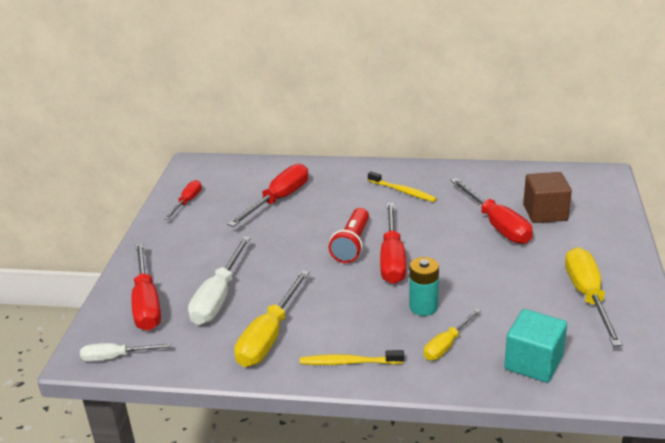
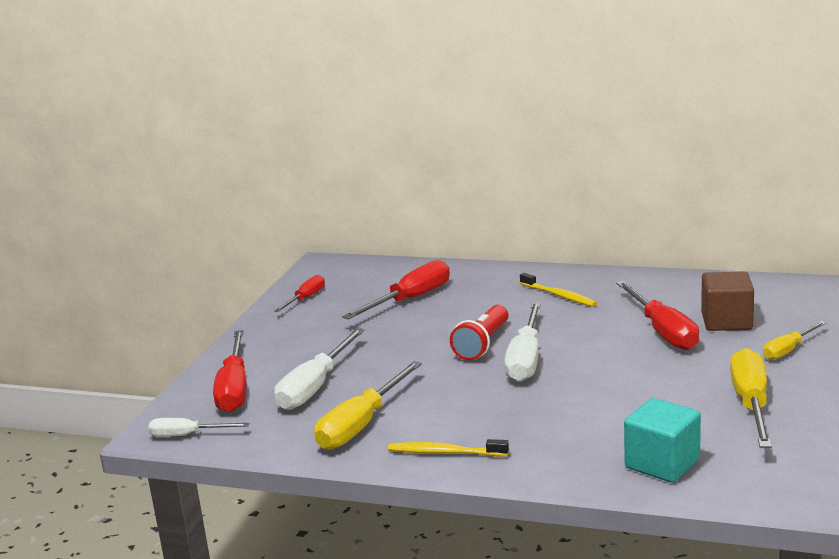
camera: 10 degrees right, 10 degrees down
(392, 259) = (525, 359): red screwdriver -> white screwdriver
(423, 307) = (548, 406): turquoise battery -> none
(446, 345) = (564, 442): yellow screwdriver -> yellow screwdriver (788, 350)

